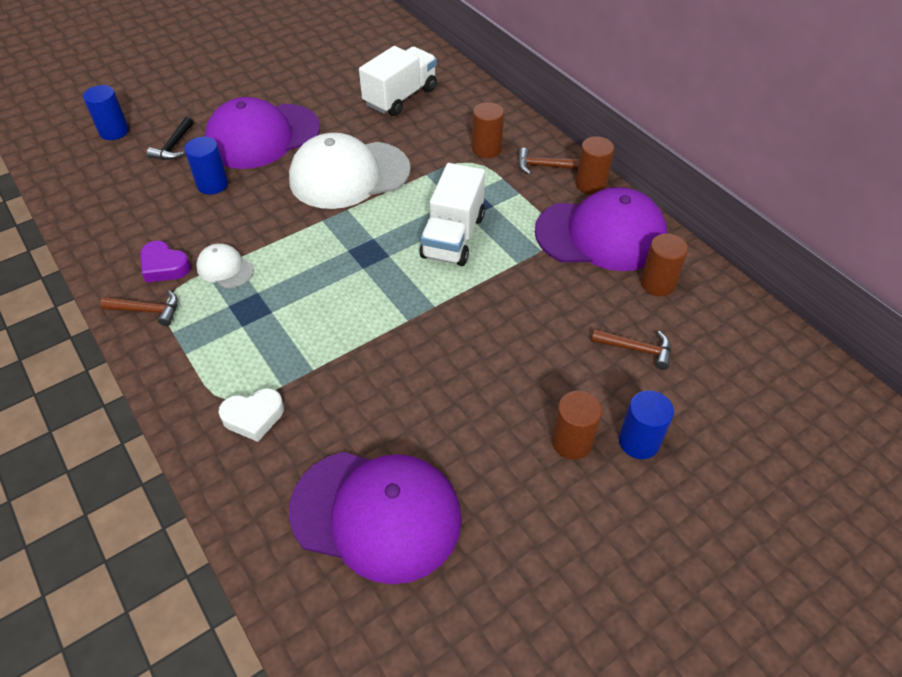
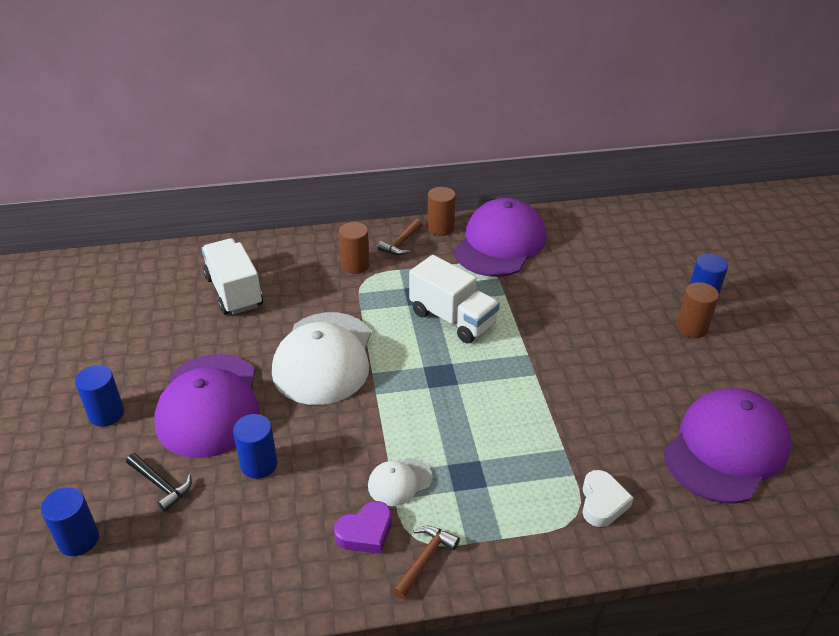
camera: 65 degrees left, 10 degrees down
(231, 94) = (106, 414): none -> blue cylinder
(636, 349) = (621, 269): brown hammer -> none
(657, 283) = (565, 237): brown cylinder -> none

